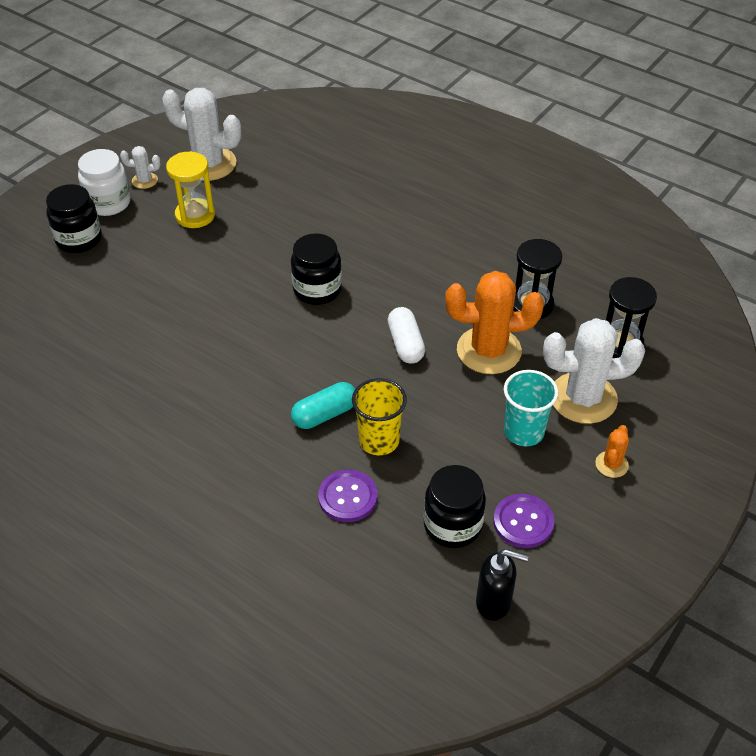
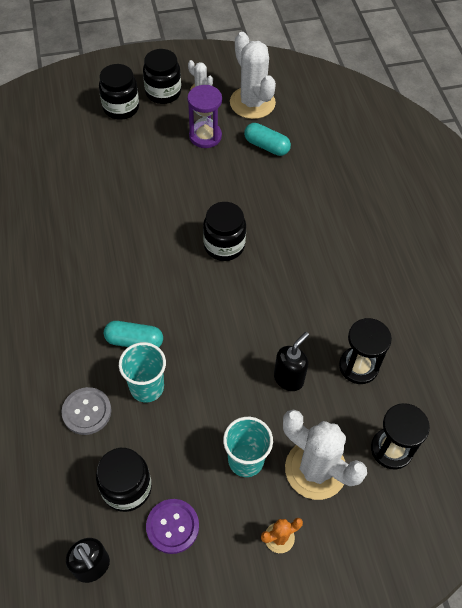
camera: 40 degrees right, 10 degrees up
(108, 203) = (163, 93): white jar -> black jar
(195, 215) = (205, 136): yellow hourglass -> purple hourglass
(263, 191) = (266, 146): none -> turquoise capsule
(348, 497) = (87, 411): purple button -> grey button
(379, 440) = (147, 387): yellow cup -> turquoise cup
(405, 344) = (238, 330): white capsule -> none
(489, 350) = (289, 378): orange cactus -> black soap dispenser

